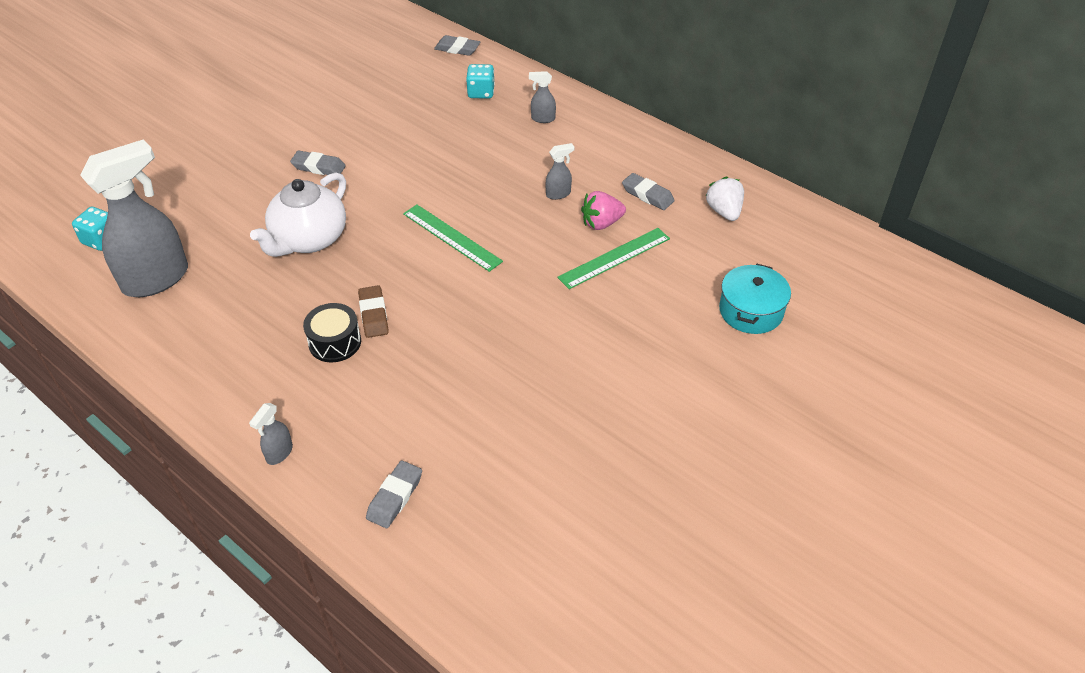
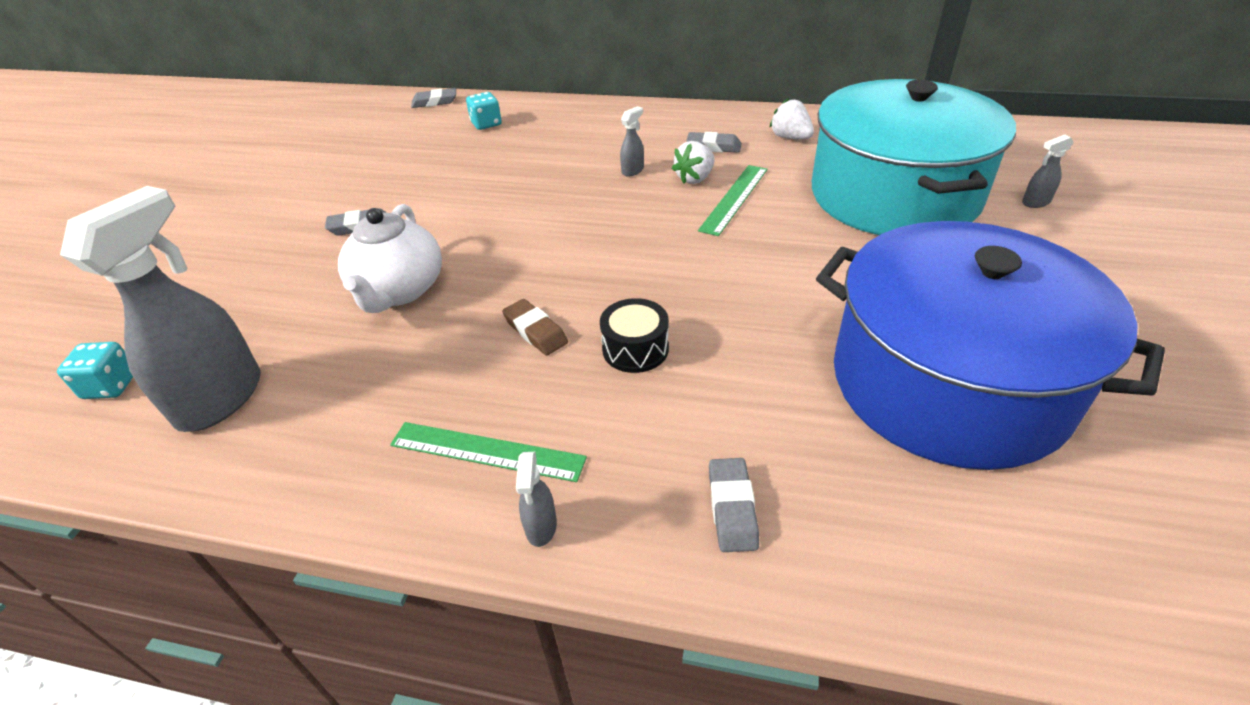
camera: 25 degrees left, 5 degrees down
(335, 342) = (512, 375): black drum -> black drum (635, 349)
(451, 237) = (560, 236): green ruler -> green ruler (487, 451)
(542, 119) = (563, 125): grey spray bottle -> grey spray bottle (1035, 202)
(601, 223) = (695, 178): pink strawberry -> white strawberry
(616, 485) = (948, 382): none -> blue pot
(751, 311) = (894, 195): turquoise pot -> turquoise pot, size x2.46

